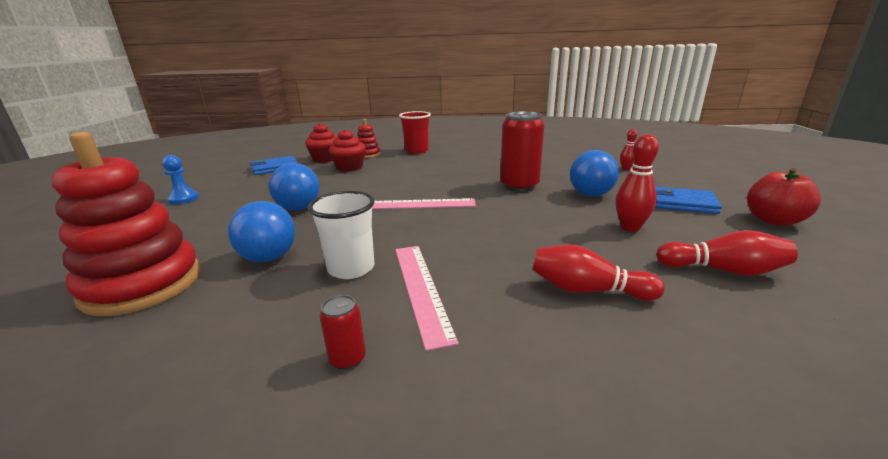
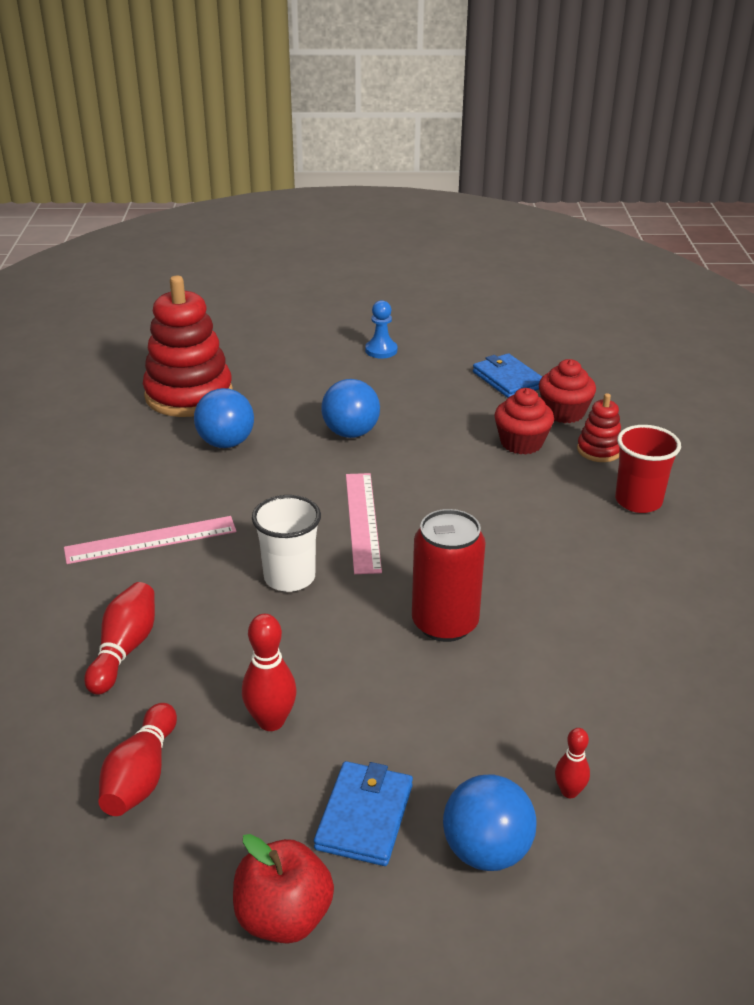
camera: 85 degrees right, 10 degrees up
(347, 359) = (66, 513): red can -> none
(351, 268) = (197, 494): white cup -> white cup (289, 577)
(590, 194) = (405, 704): blue ball -> blue ball (486, 851)

